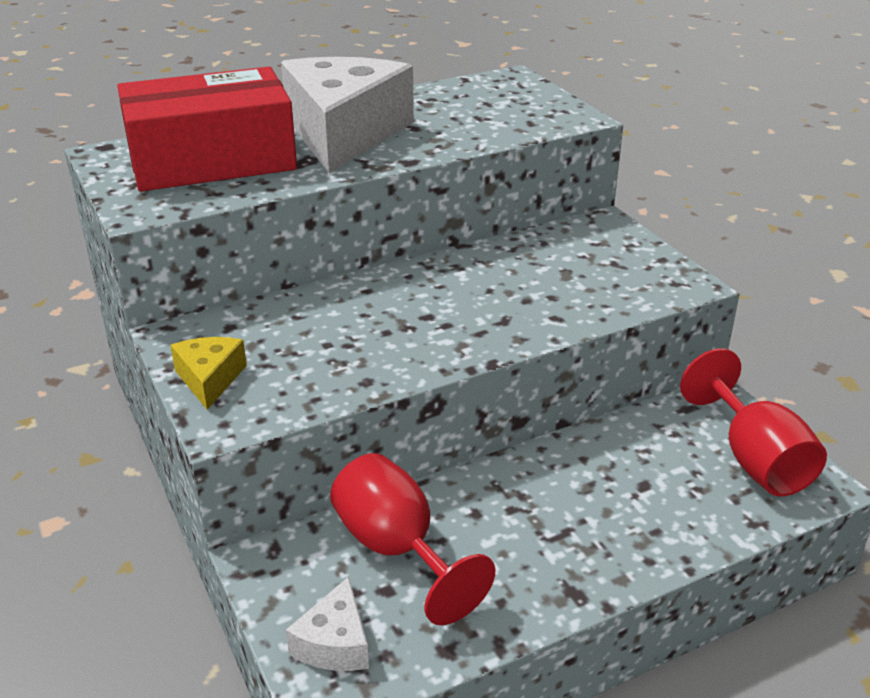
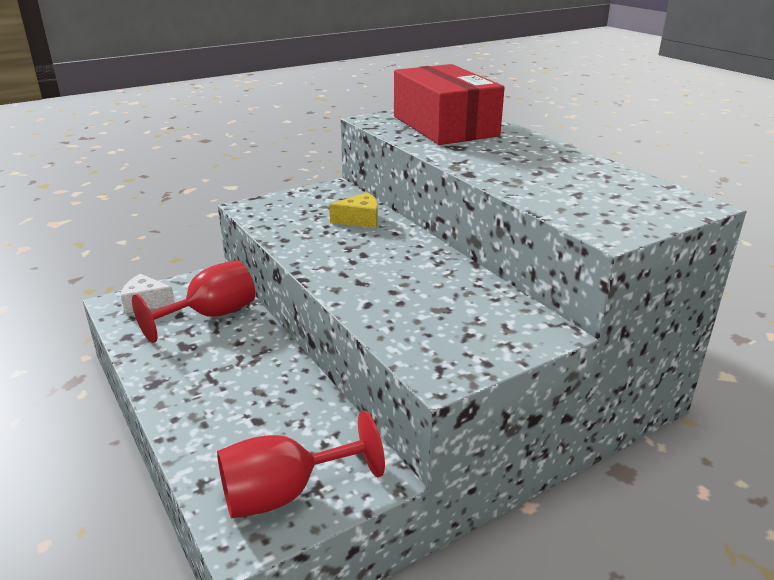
camera: 85 degrees right, 5 degrees down
(210, 379) = (289, 199): yellow cheese -> yellow cheese (360, 220)
(344, 134) = (508, 153): white cheese -> none

